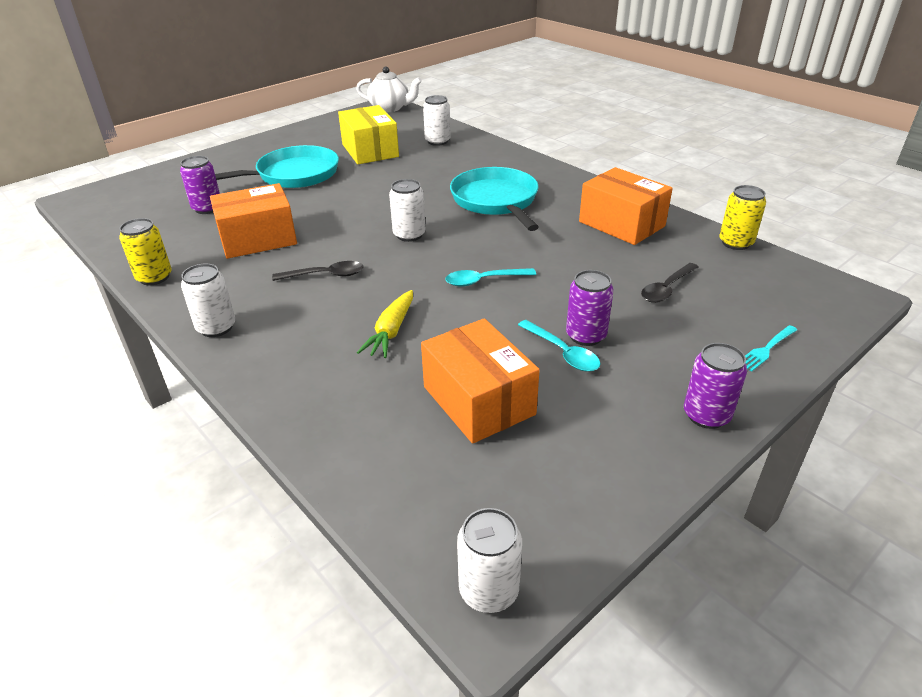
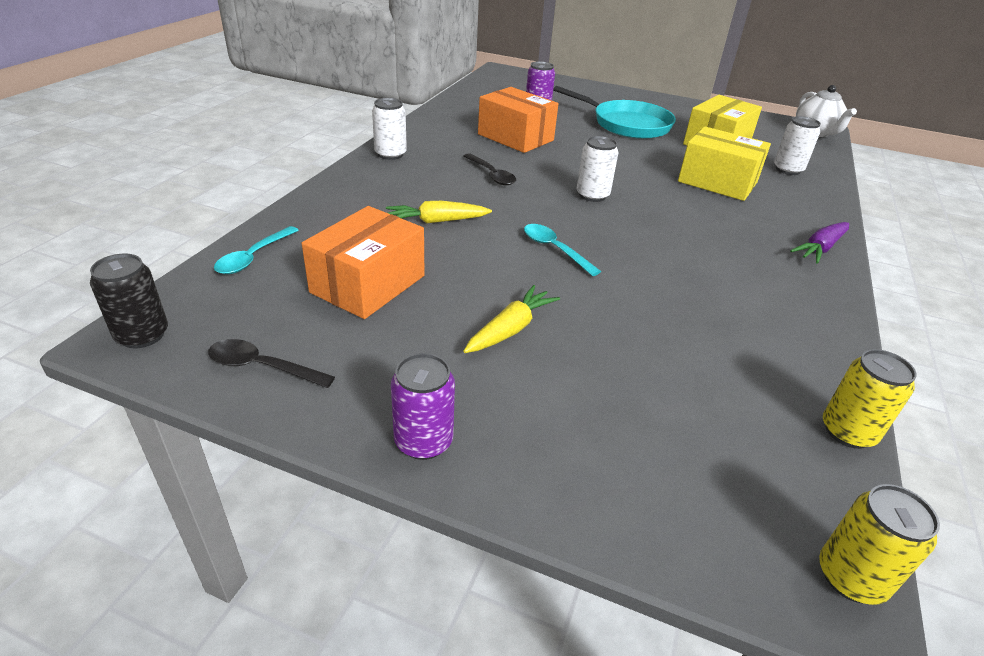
camera: 60 degrees right, 0 degrees up
(154, 277) = (432, 119): yellow can -> yellow can (850, 577)
(433, 174) = (717, 182): none -> yellow box
(489, 590) = (142, 335): white can -> black can
(496, 201) = (712, 226): turquoise pan -> none
(551, 174) = (820, 249): none -> purple carrot
(562, 352) = (470, 318): turquoise spoon -> turquoise spoon (253, 257)
(586, 336) = (511, 329): purple can -> yellow carrot
(621, 224) = (770, 319): orange box -> none
(667, 289) = (658, 377): black spoon -> black spoon (262, 367)
(766, 349) = (596, 488): turquoise fork -> none

